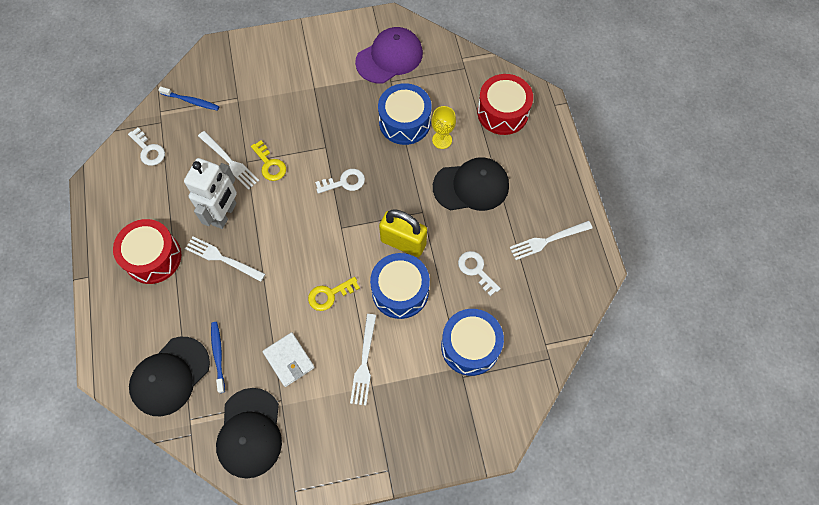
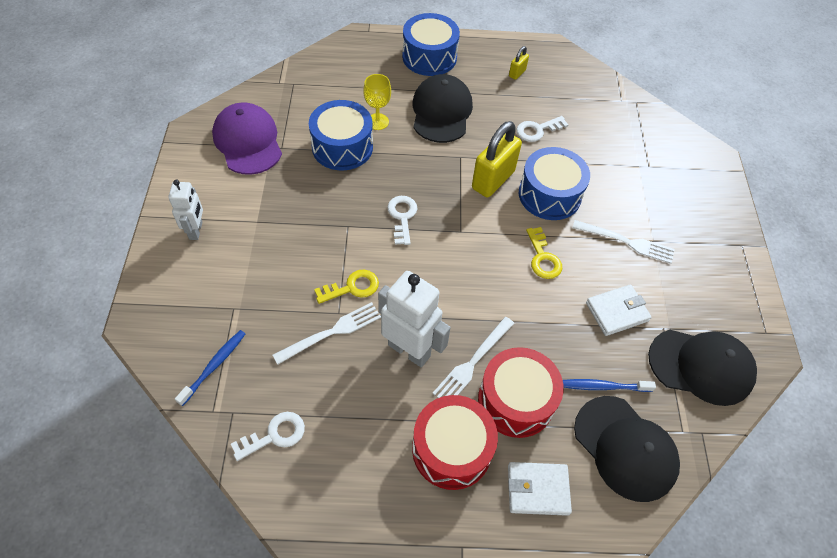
camera: 80 degrees left, 10 degrees down
(131, 318) = (537, 489): none -> white wallet
(296, 54) = (196, 230): none -> white robot
(470, 346) = (618, 153): blue drum -> blue drum (429, 57)
(502, 112) = (362, 68): red drum -> red drum (516, 400)
(547, 241) = (517, 73): white fork -> yellow padlock

